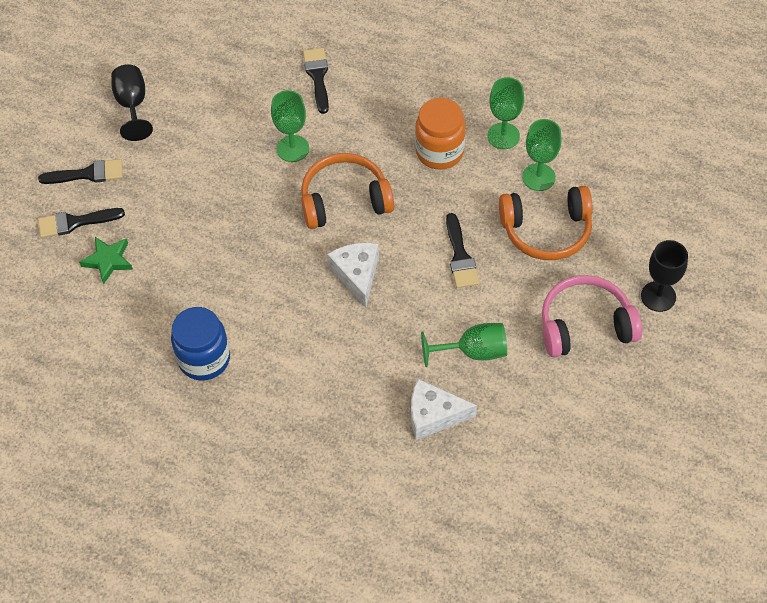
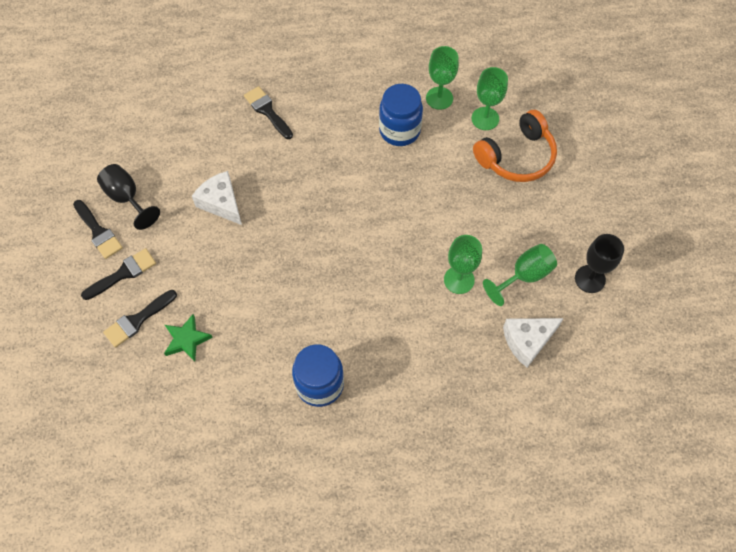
camera: 30 degrees left, 5 degrees up
(292, 148) = (283, 177): green goblet -> green goblet (459, 280)
(344, 200) = (351, 201): orange headphones -> none
(357, 275) = (398, 256): white cheese -> white cheese (221, 203)
(439, 152) = (399, 130): orange jar -> blue jar
(460, 256) = (467, 205): black brush -> black brush (98, 232)
(585, 325) = (590, 216): pink headphones -> none
(658, 296) = (626, 171): black goblet -> black goblet (590, 279)

